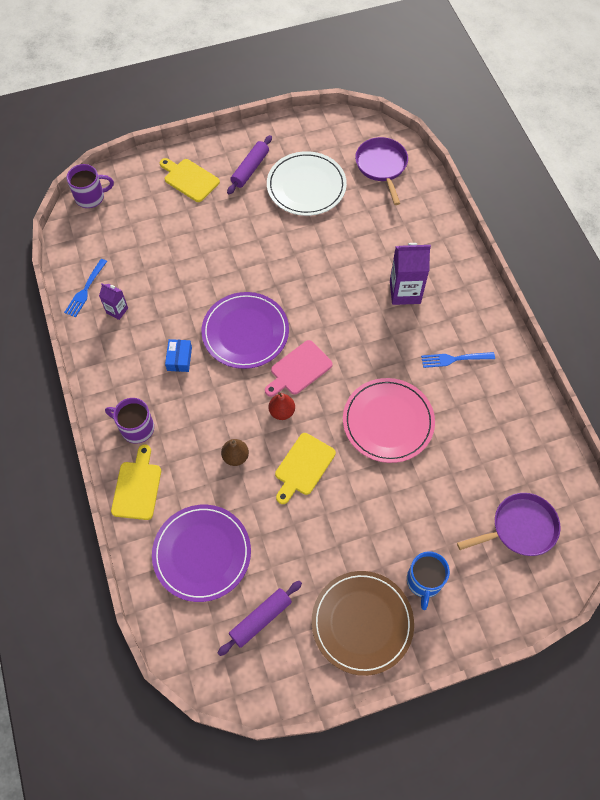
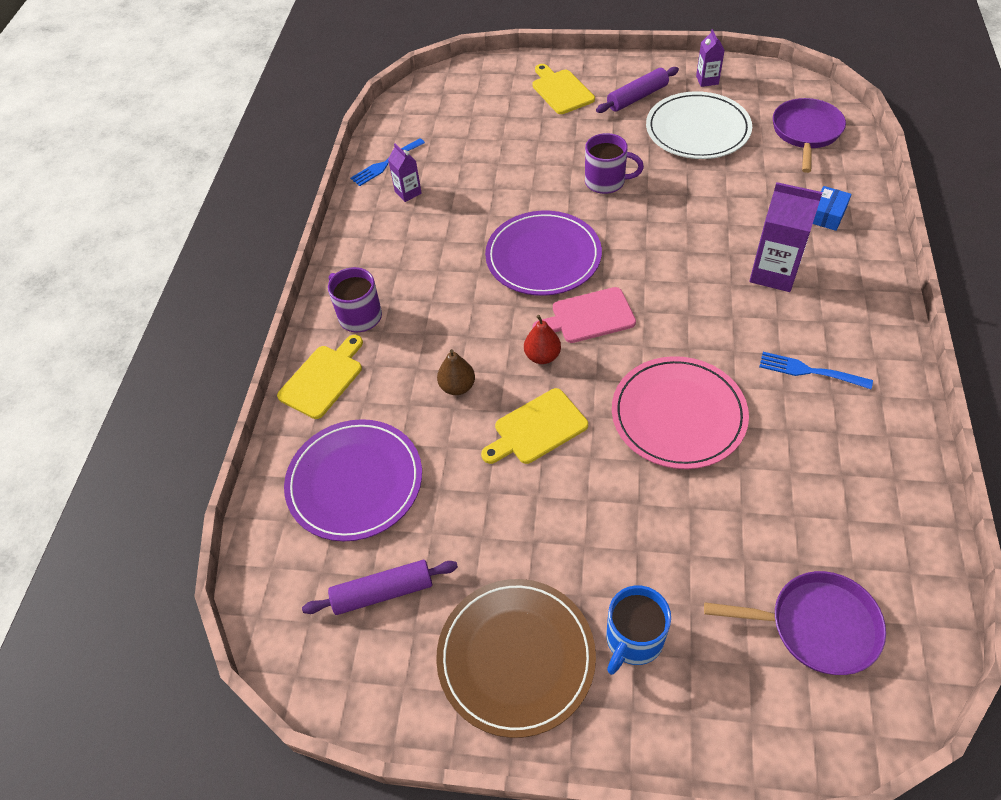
camera: 30 degrees right, 10 degrees down
(91, 197) = (443, 81): purple mug -> purple mug (606, 182)
(179, 359) = (449, 260): blue box -> blue box (827, 215)
(294, 138) = (707, 80): none -> purple carton

